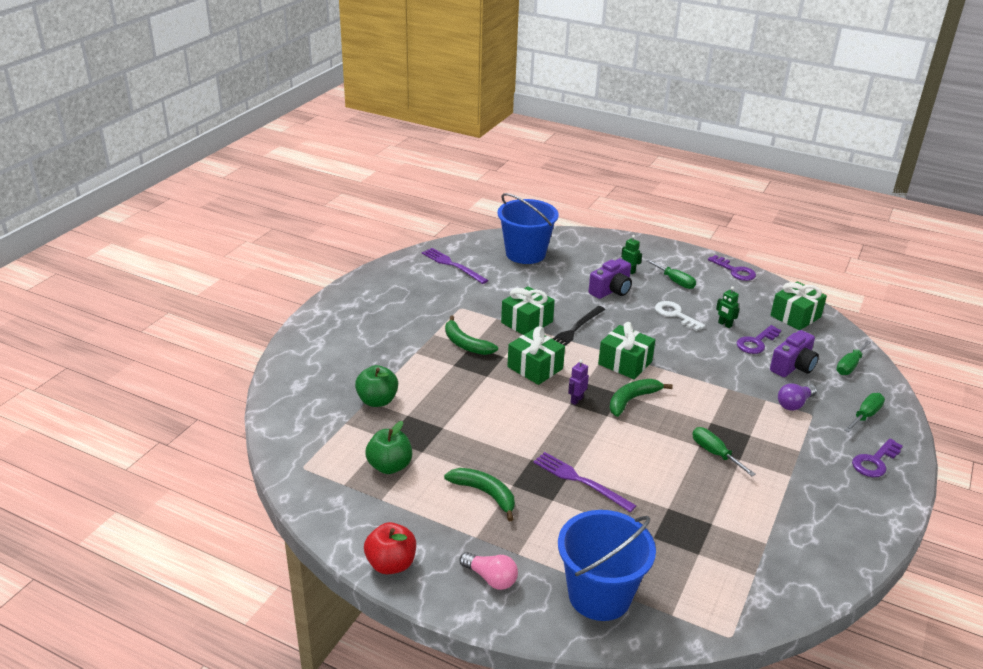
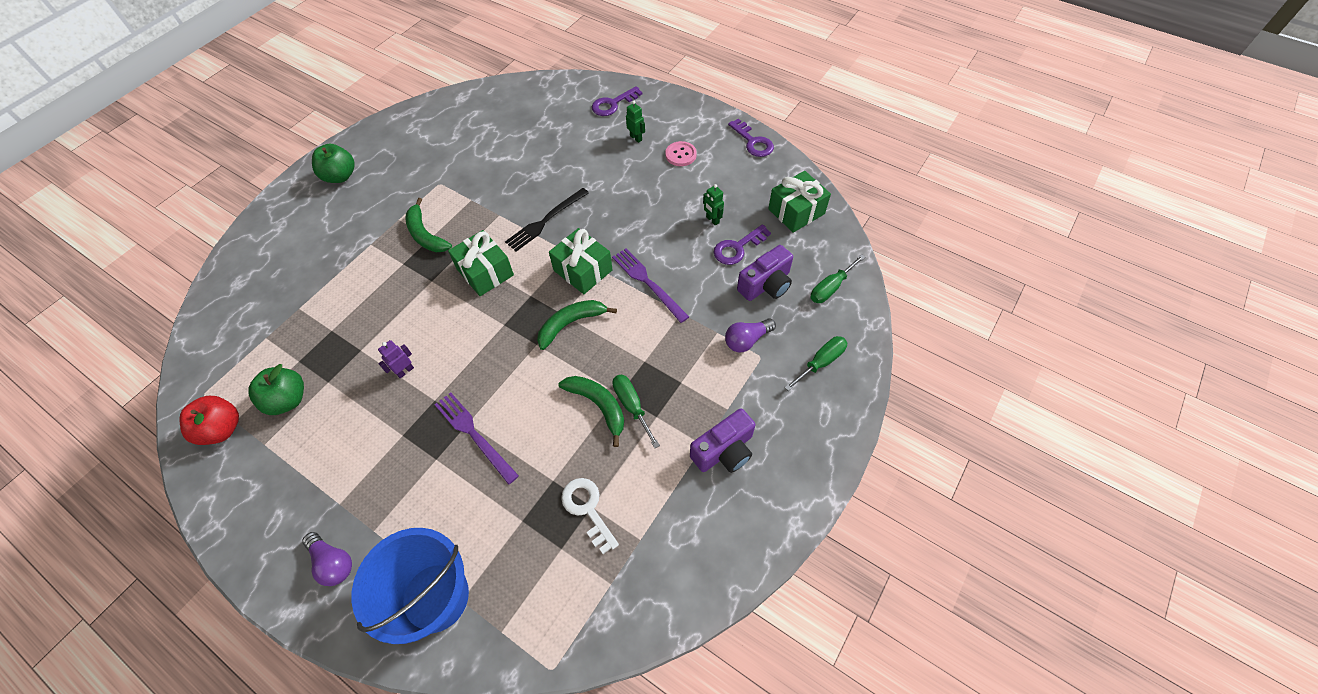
camera: 10 degrees right, 25 degrees up
(377, 401) = (308, 309): green apple -> green apple (340, 176)
(391, 564) = (241, 533): red apple -> red apple (222, 429)
(452, 265) = (452, 123): purple fork -> purple fork (648, 283)
(485, 494) = (369, 445): green banana -> green banana (598, 405)
(491, 578) = (333, 562): pink light bulb -> purple light bulb
(525, 253) = (534, 109): blue bucket -> none
(527, 322) = (500, 207): green gift -> none
(576, 400) = (512, 320): purple robot -> purple robot (405, 371)
(611, 290) = (606, 165): purple camera -> purple camera (724, 451)
(675, 281) = (680, 155): green screwdriver -> pink button
(675, 315) = (663, 203): white key -> white key (587, 509)
(875, 461) = (806, 431): purple key -> purple key (613, 104)

